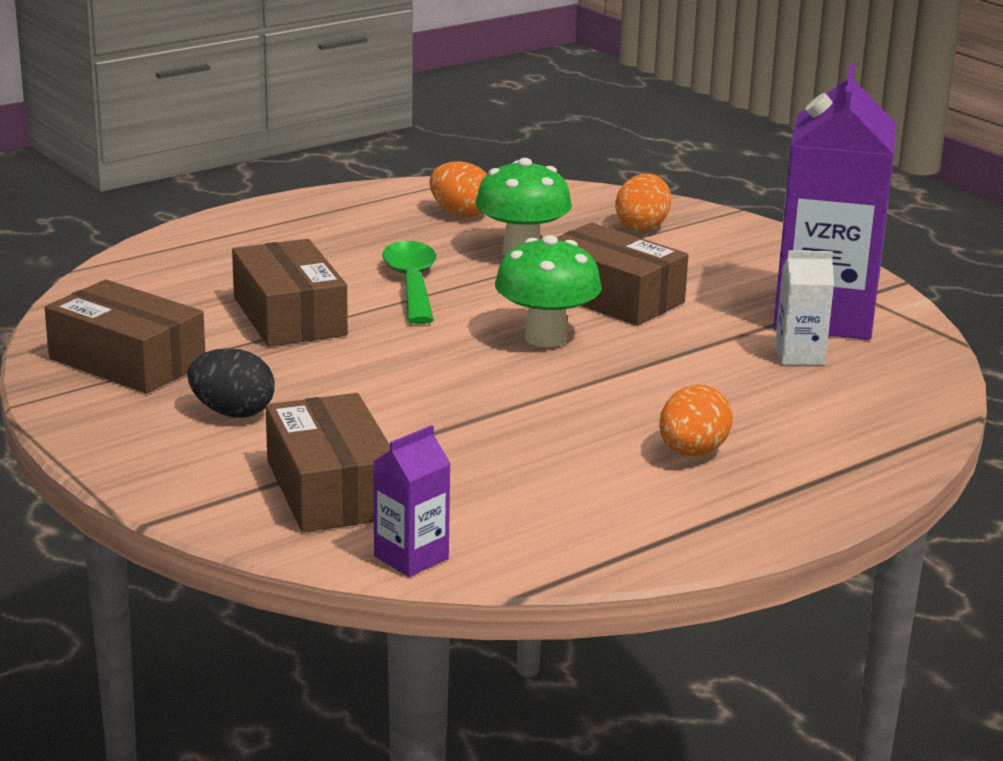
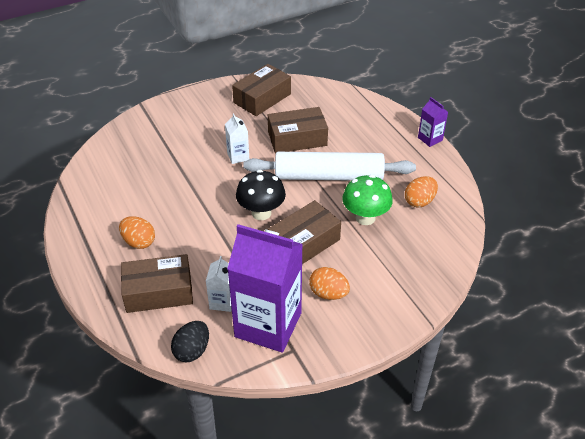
camera: 100 degrees right, 20 degrees up
(232, 412) = (212, 122): black egg -> black egg (192, 351)
(331, 489) = (146, 142): brown box -> brown box (159, 292)
(366, 373) = (238, 156): none -> white carton
(411, 283) = (328, 176): green spoon -> white rolling pin
(411, 557) = (93, 157): purple carton -> purple carton (430, 139)
(546, 338) = (261, 213): green mushroom -> black mushroom
(642, 227) = (401, 271): orange egg -> orange egg (328, 293)

